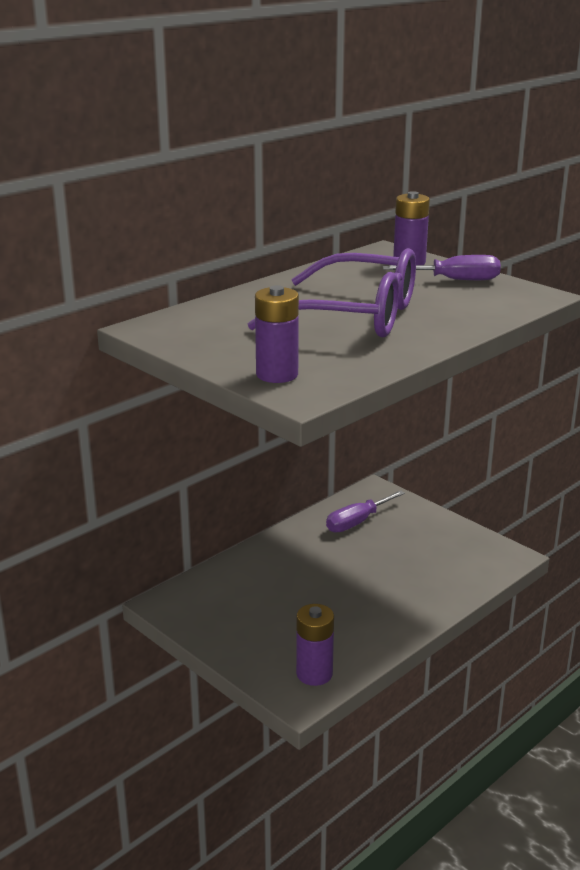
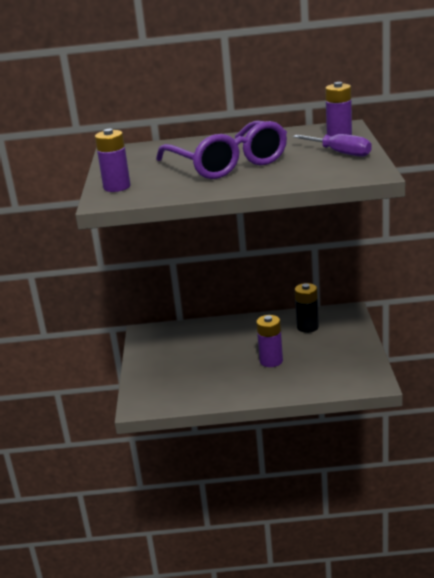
camera: 45 degrees right, 0 degrees up
(314, 674) = (161, 397): purple battery -> purple battery (271, 361)
(357, 522) = (307, 327): purple screwdriver -> black battery

